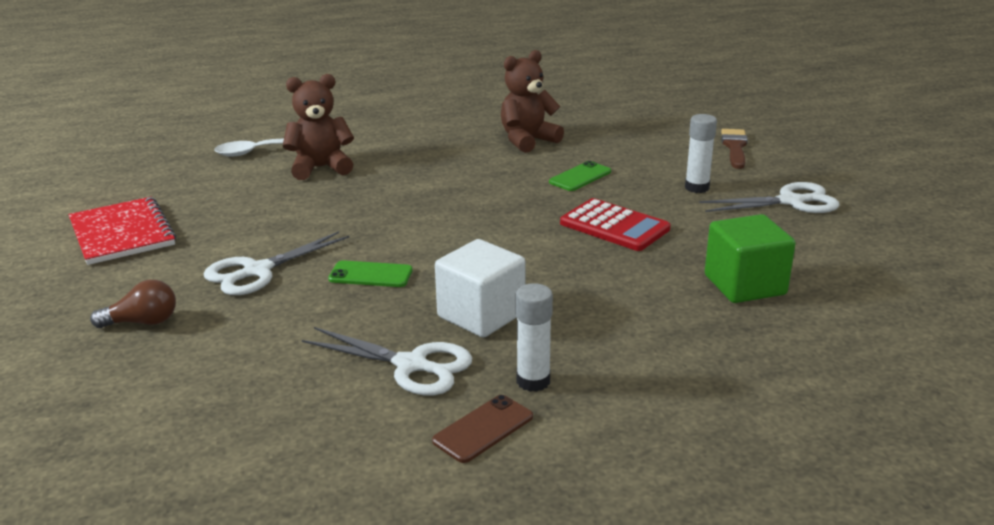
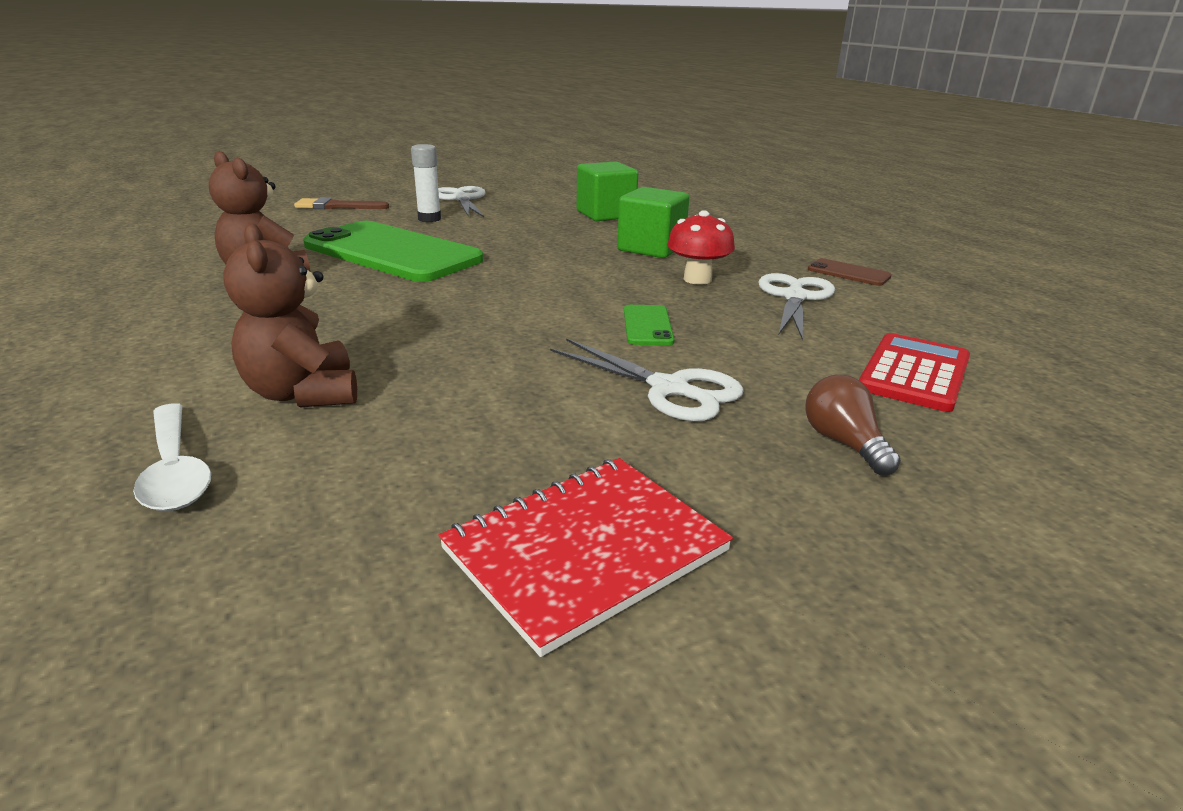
camera: 100 degrees left, 0 degrees up
(481, 315) = (697, 279): white cube -> red mushroom
(533, 381) = (778, 262): white glue stick -> none
(580, 177) = (392, 252): green phone -> green phone, size x2.47
(594, 301) = (651, 248): none -> green cube
(614, 226) = (512, 242): red calculator -> red calculator (914, 373)

